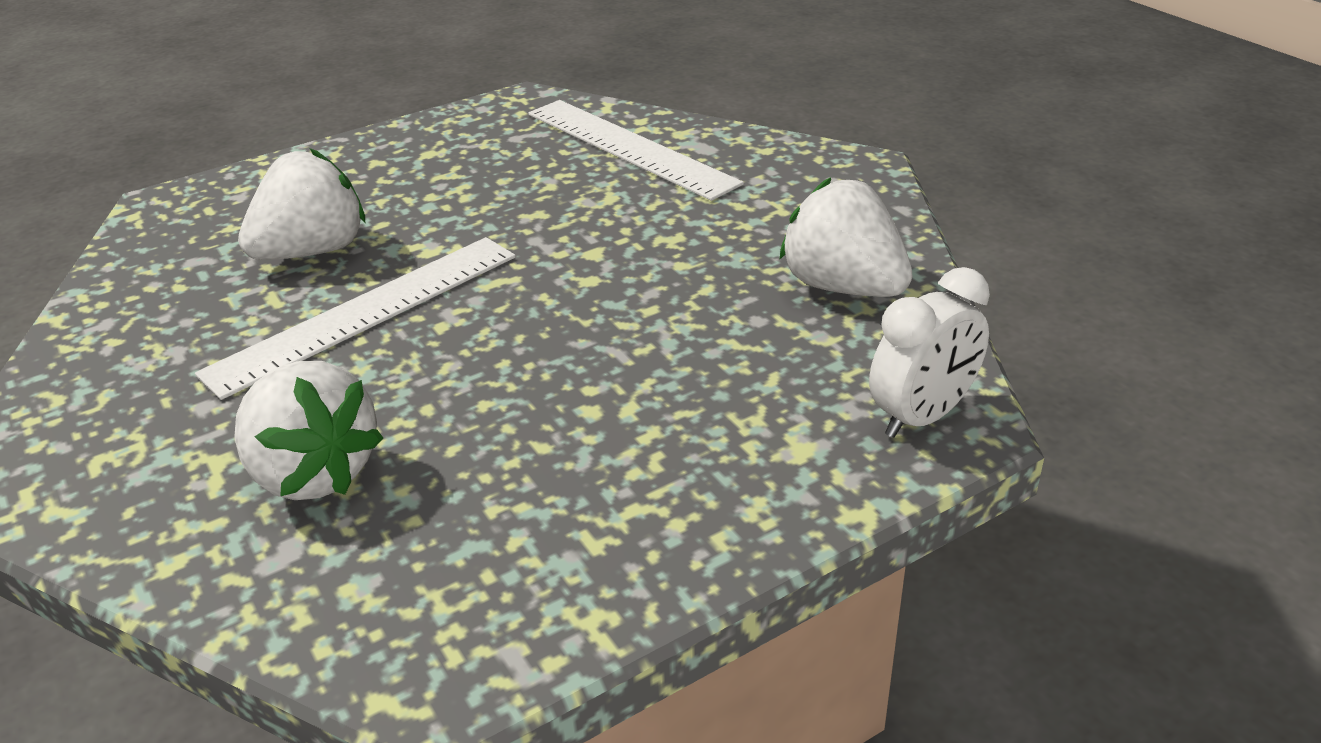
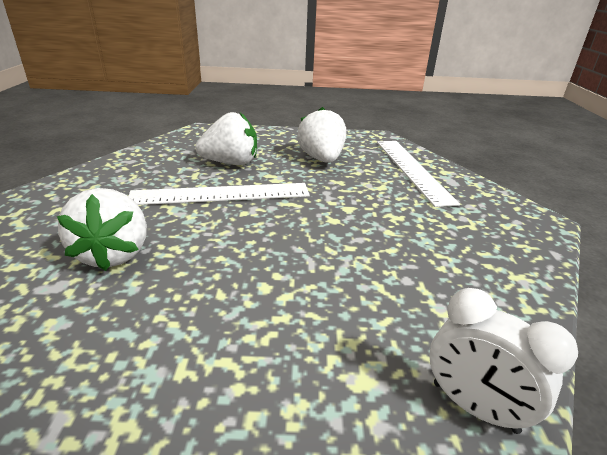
camera: 30 degrees right, 5 degrees down
(843, 287) = (479, 284): white strawberry -> white strawberry (321, 159)
(922, 417) = (474, 407): white clock -> white clock turned 45 degrees clockwise

